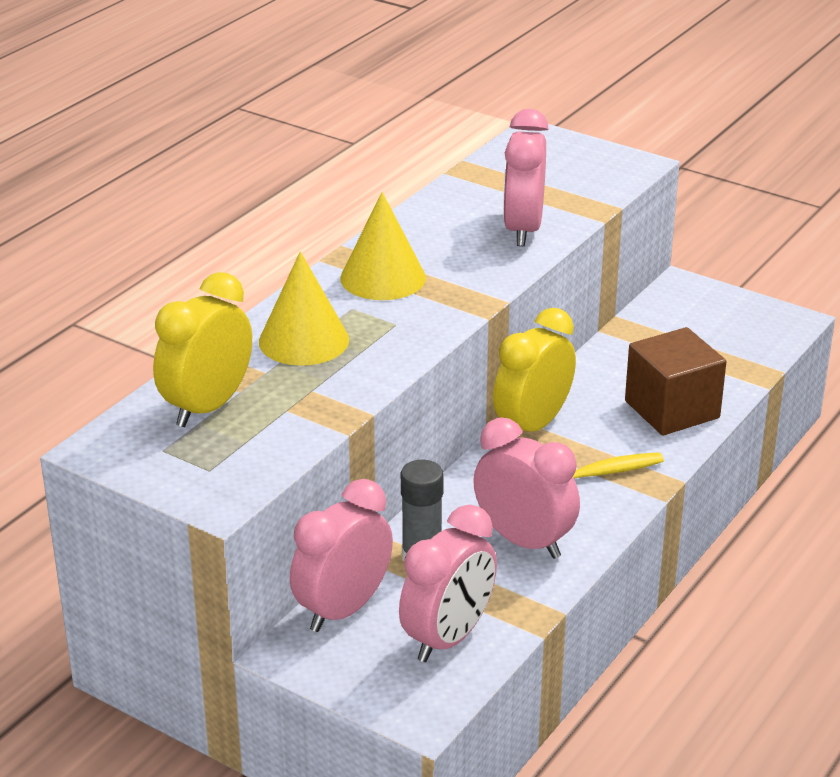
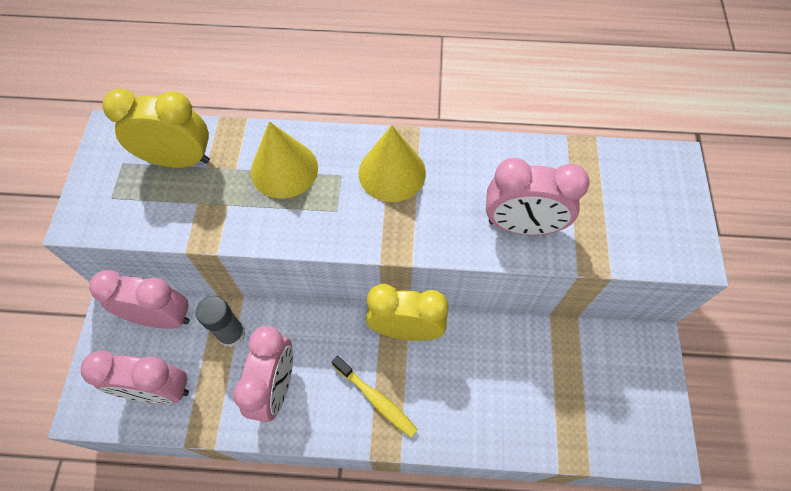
camera: 60 degrees right, 30 degrees up
(523, 230) = (522, 226): pink clock -> pink clock turned 150 degrees counterclockwise
(672, 409) = (483, 413): brown cube -> none

